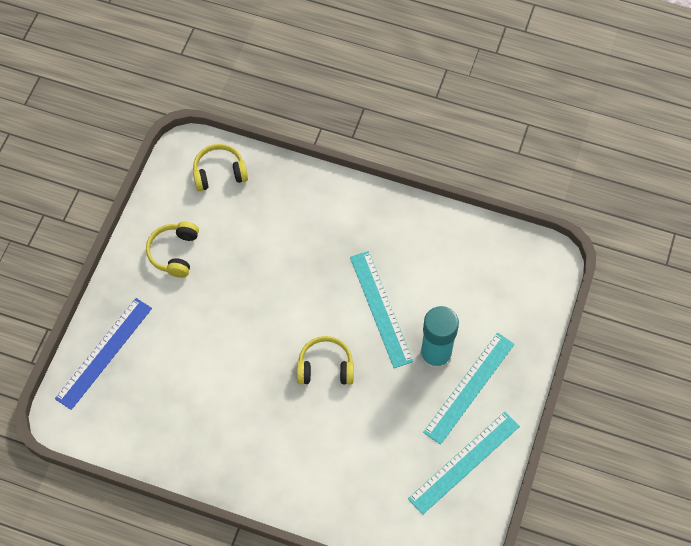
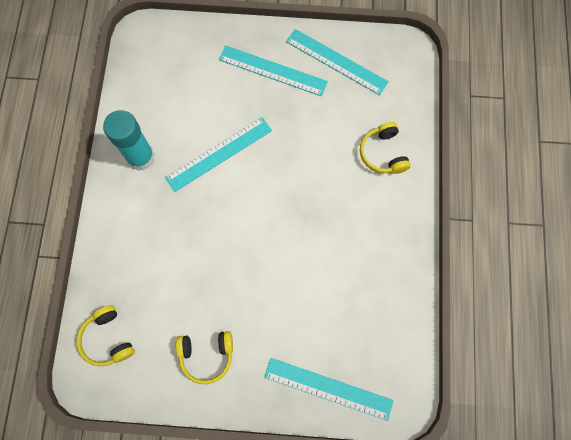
camera: 105 degrees left, 10 degrees up
(104, 353) = (328, 388): blue ruler -> turquoise ruler
(325, 367) = (286, 185): yellow headphones -> yellow headphones (383, 153)
(435, 356) = (251, 101): turquoise glue stick -> turquoise glue stick (141, 157)

